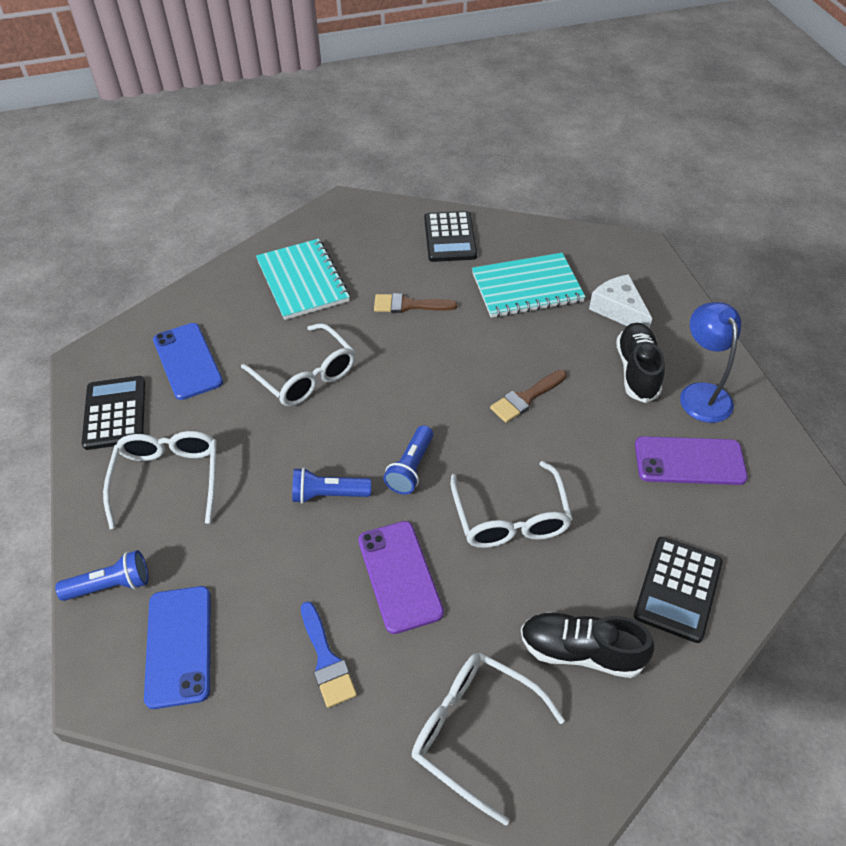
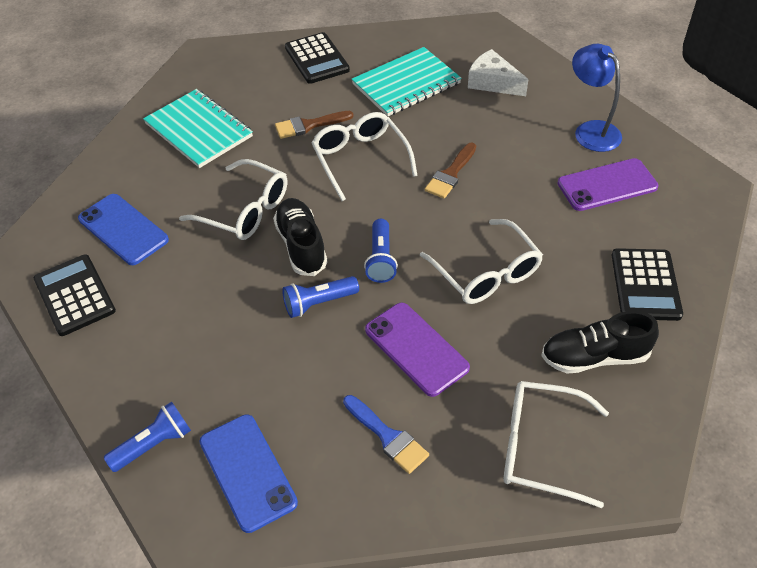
camera: 20 degrees left, 0 degrees up
(168, 479) = (160, 336): white glasses -> white glasses (360, 159)
(637, 371) = (531, 127): black shoe -> black shoe (301, 245)

